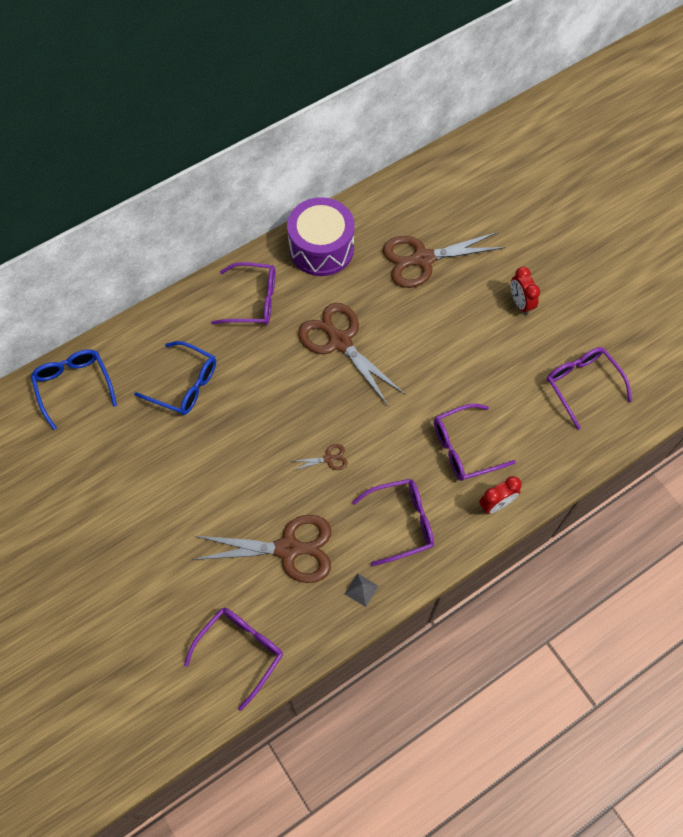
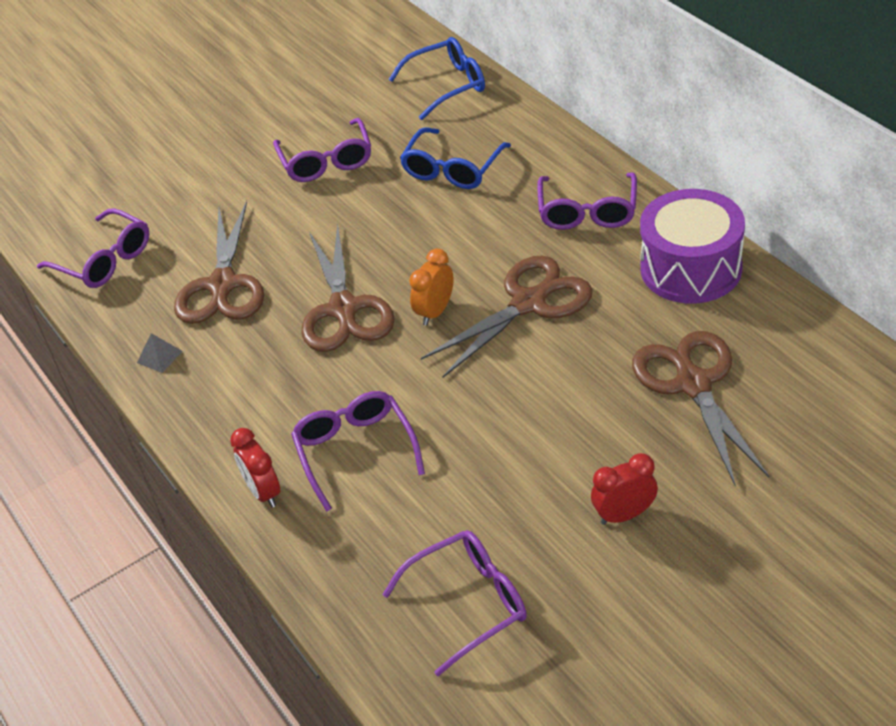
camera: 95 degrees right, 20 degrees down
(329, 459) = (344, 310): brown scissors -> brown scissors, size x2.37
(340, 399) = (435, 312): none -> orange clock
(401, 523) = (246, 389): purple glasses -> purple glasses (326, 161)

